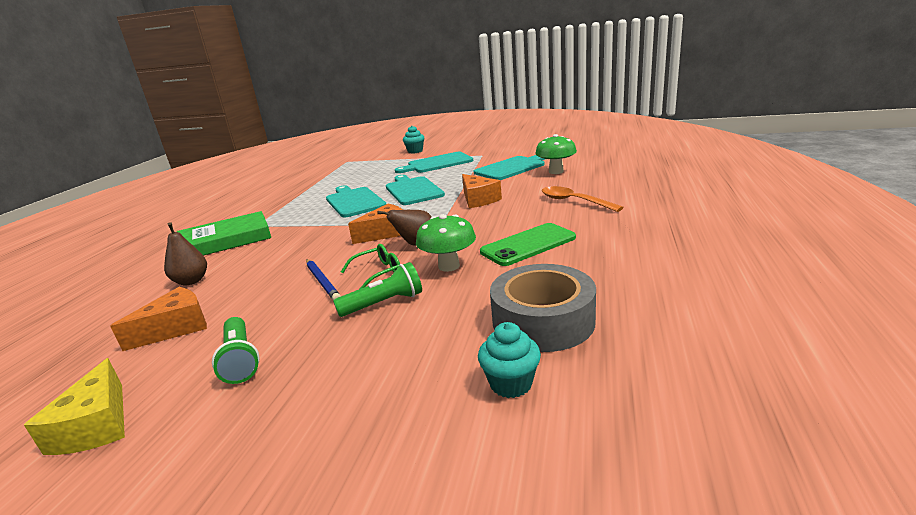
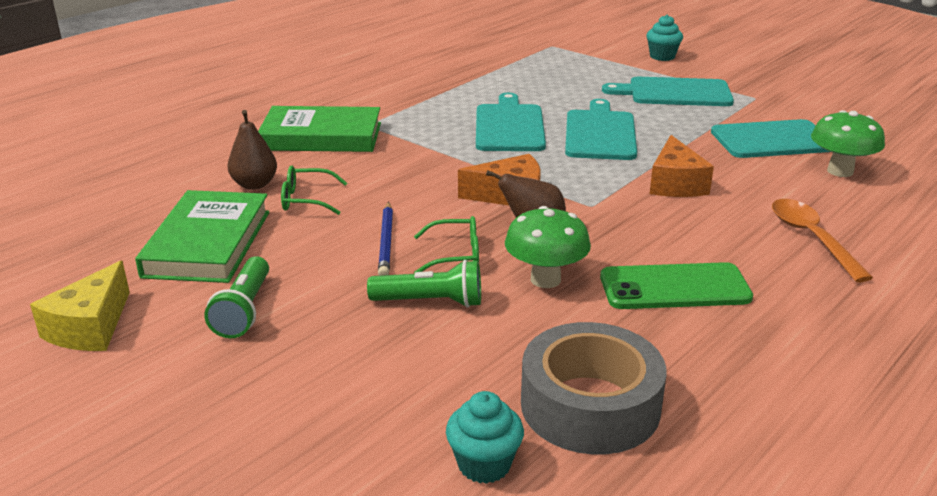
camera: 25 degrees right, 5 degrees up
(176, 328) = (208, 243): orange cheese -> green book
(241, 277) = (307, 200): none -> green glasses

